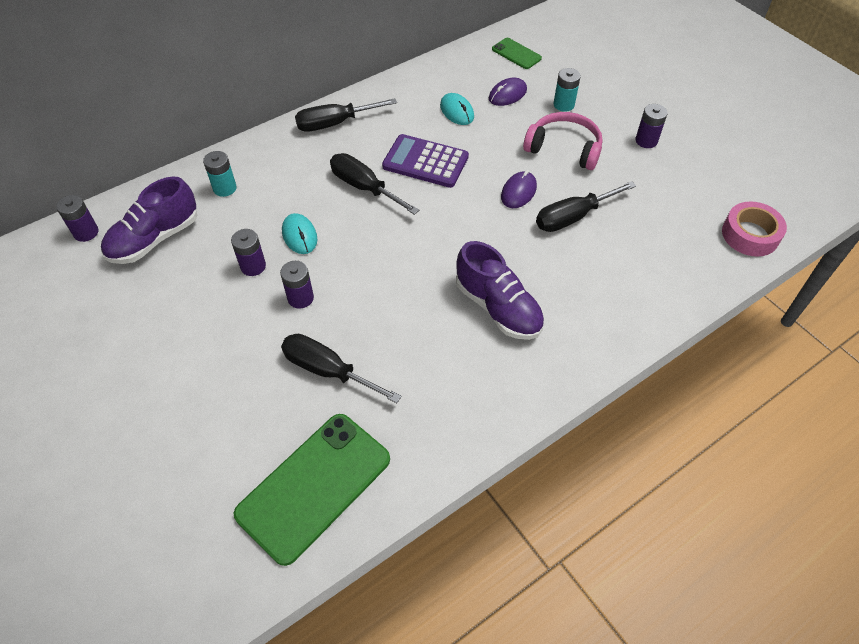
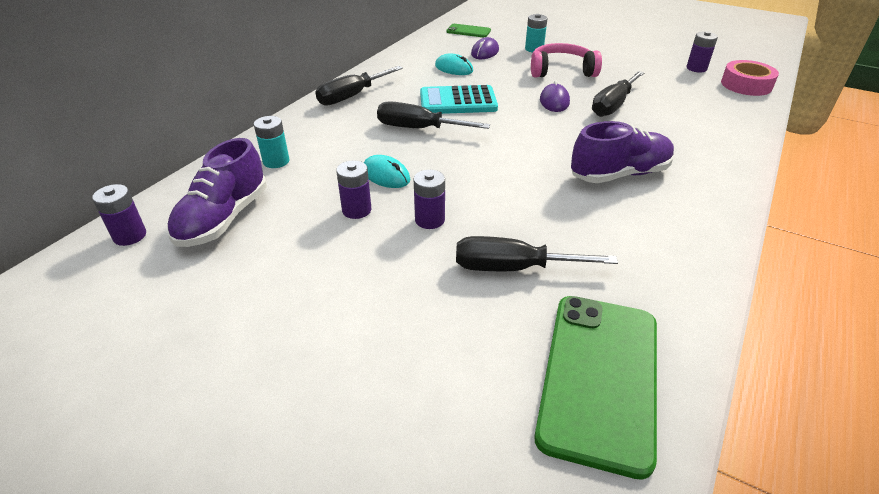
camera: 25 degrees left, 15 degrees down
(425, 162) = (458, 101): purple calculator -> turquoise calculator
(498, 308) = (619, 174): purple shoe -> purple shoe turned 45 degrees counterclockwise
(646, 141) = (615, 55): purple battery -> purple battery (696, 68)

